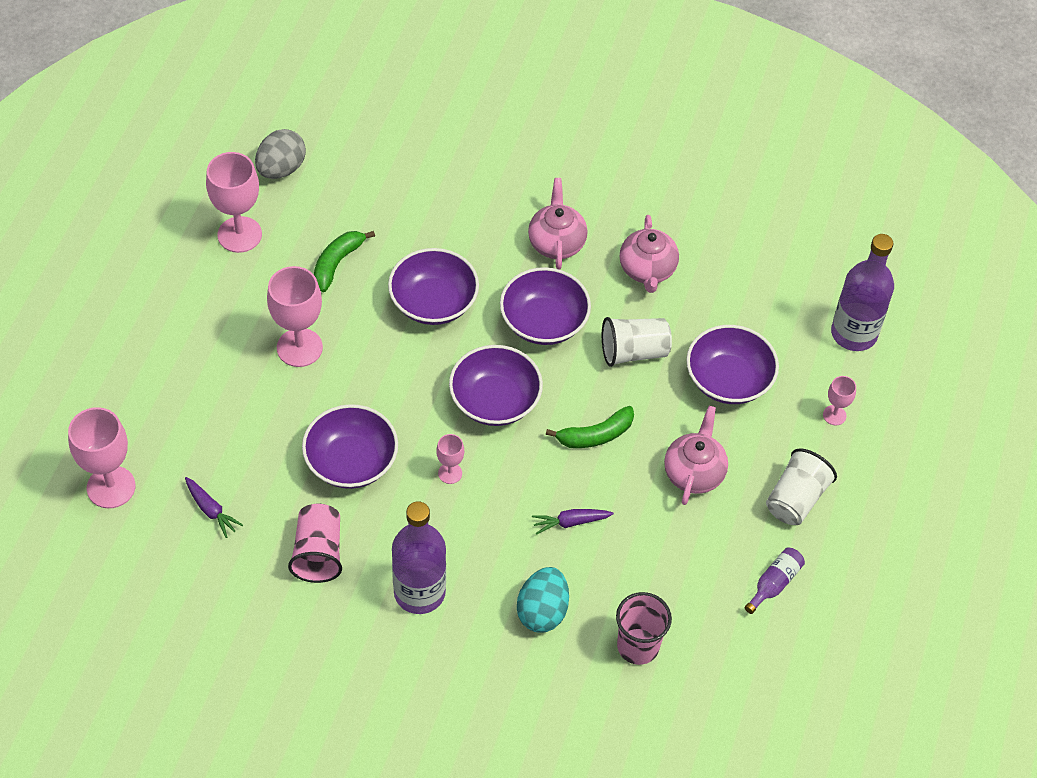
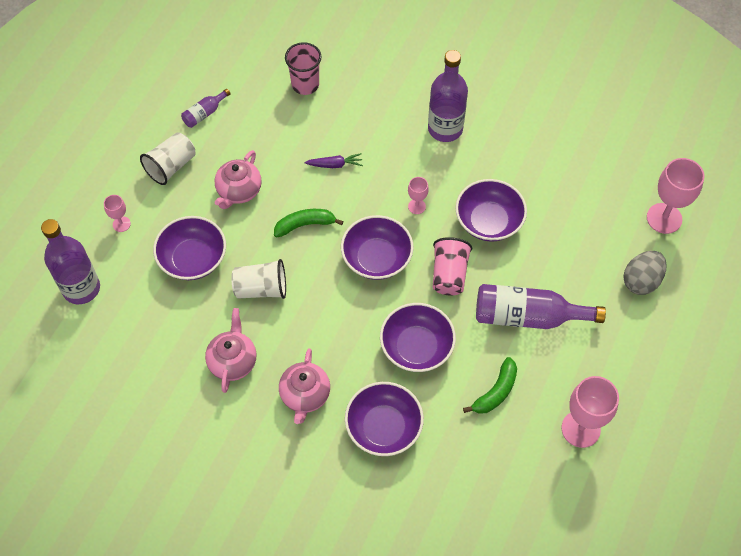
camera: 170 degrees left, 5 degrees up
(211, 510) = (590, 195): purple carrot -> none
(281, 169) = (545, 498): grey egg -> grey egg (641, 281)
(299, 347) = (527, 316): pink goblet -> purple bottle
(318, 553) = (513, 160): pink cup -> pink cup (449, 274)
(542, 611) = (364, 110): turquoise egg -> none
(544, 322) = (328, 321): purple bowl -> purple bowl (383, 427)

